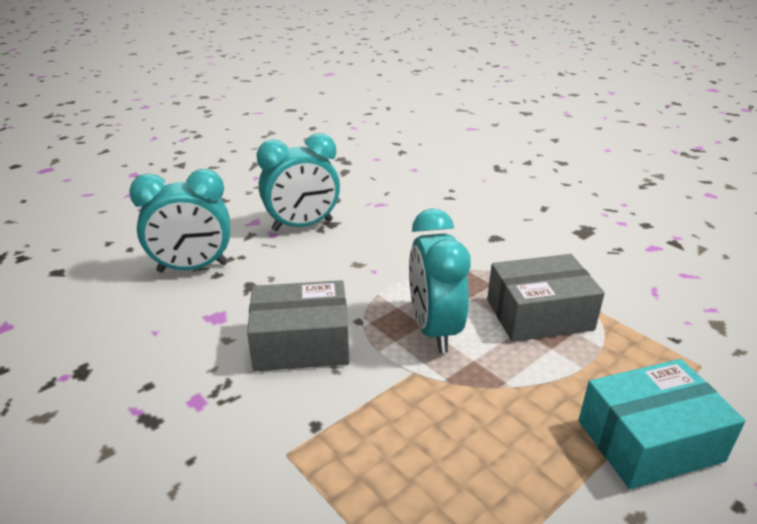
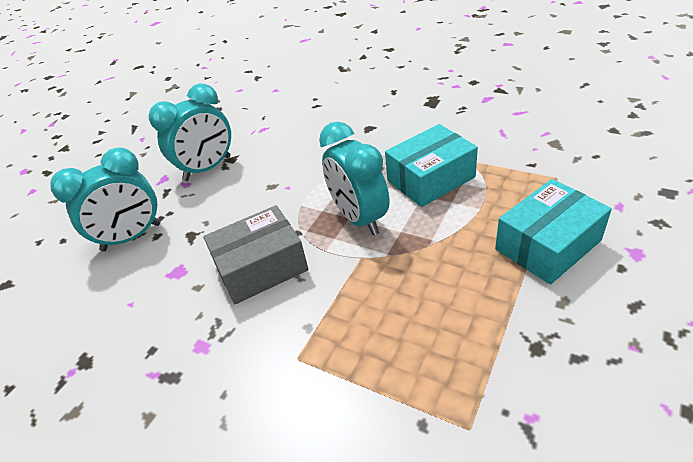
camera: 15 degrees left, 10 degrees up
(539, 314) = (430, 179): grey box -> turquoise box

